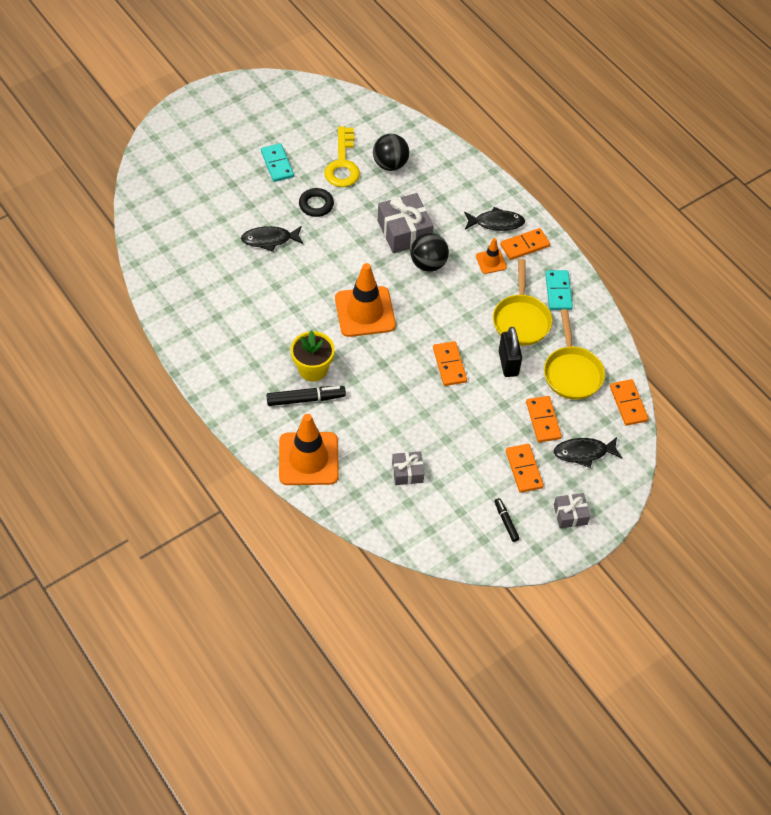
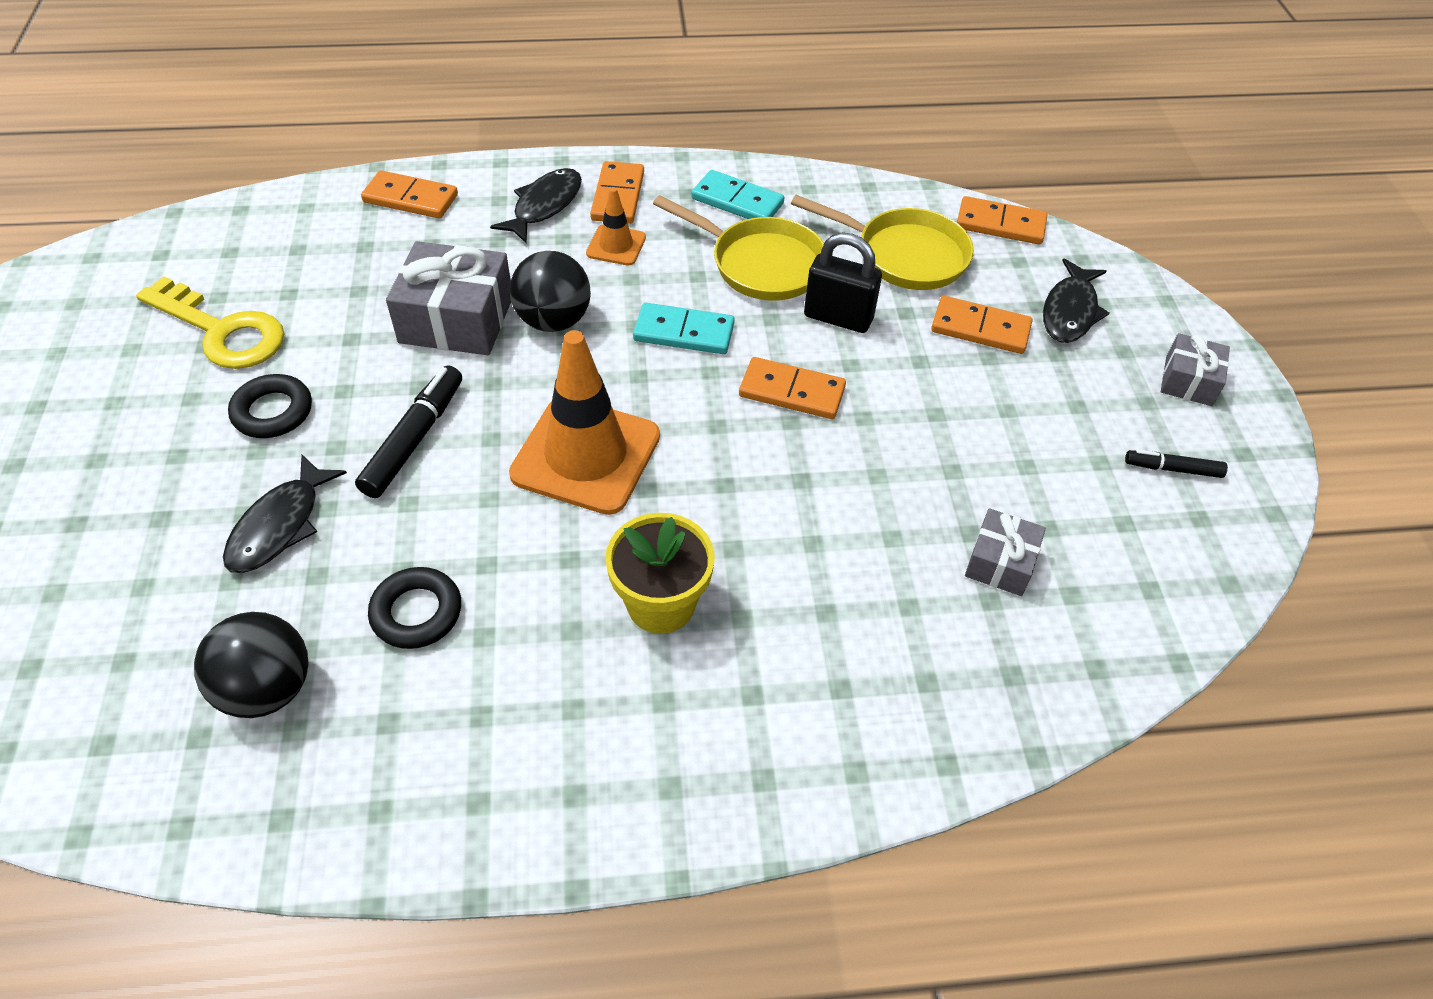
camera: 60 degrees left, 5 degrees down
(261, 300) = (417, 612): none -> black ring
(277, 164) = (112, 425): turquoise domino -> turquoise domino (684, 332)
(306, 399) = (727, 652): black marker -> black marker (414, 439)
(308, 459) = (883, 720): orange traffic cone -> none
(390, 164) = (295, 271): black ball -> black ball (268, 689)
(524, 469) = (1070, 396): orange domino -> orange domino (411, 198)

